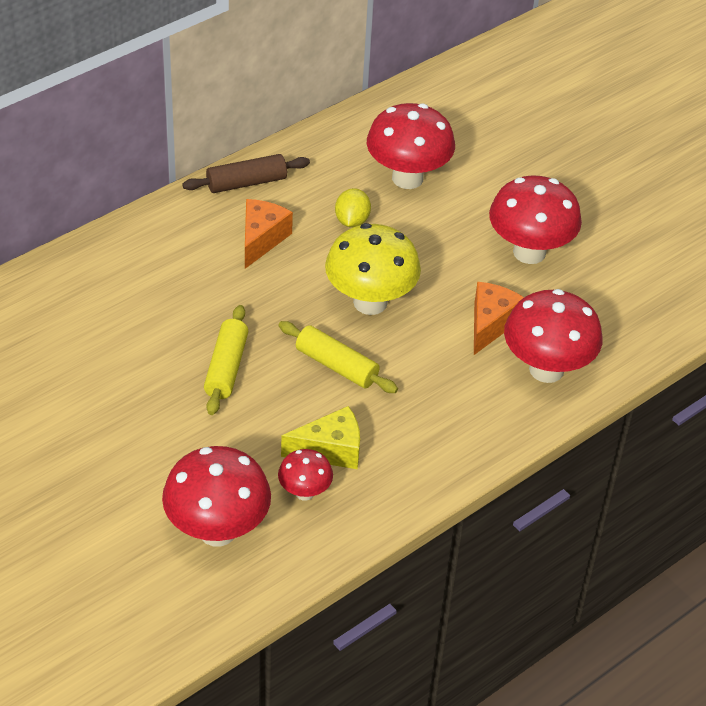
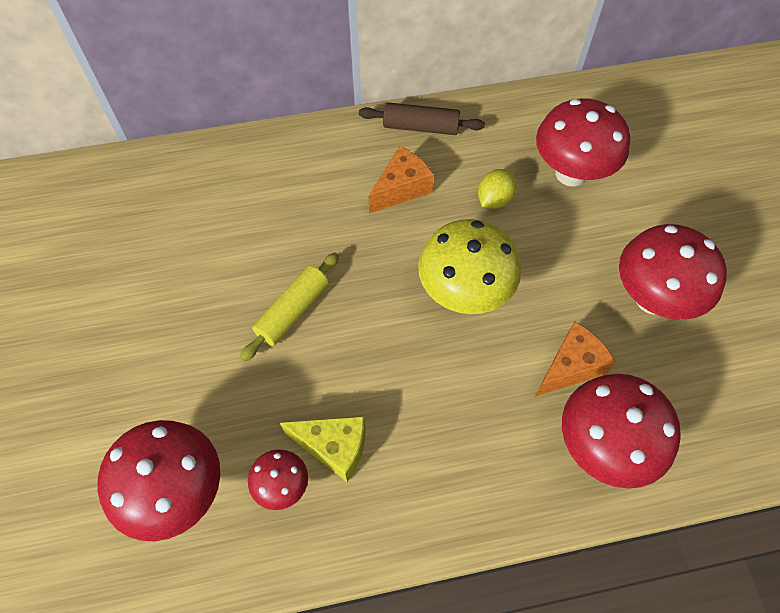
camera: 30 degrees right, 15 degrees up
(336, 366) = (393, 352): yellow rolling pin -> none

